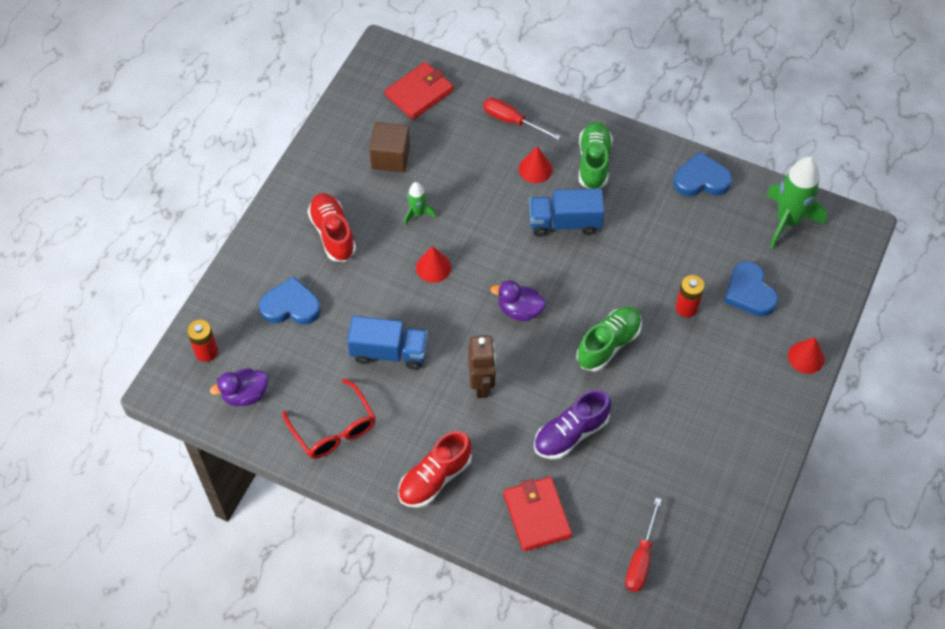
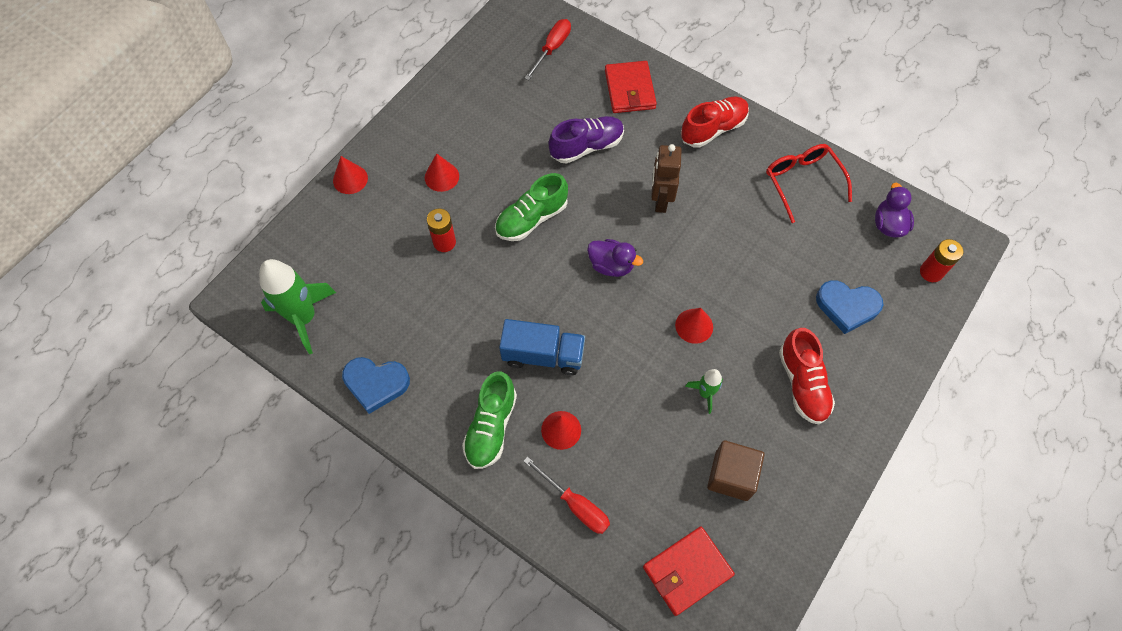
camera: 170 degrees left, 5 degrees up
(245, 395) = (888, 225): purple duck -> purple duck turned 75 degrees counterclockwise
(389, 352) = (747, 244): blue truck -> none
(713, 374) = (441, 176): none -> red cone
(749, 292) = (377, 248): blue heart -> none

